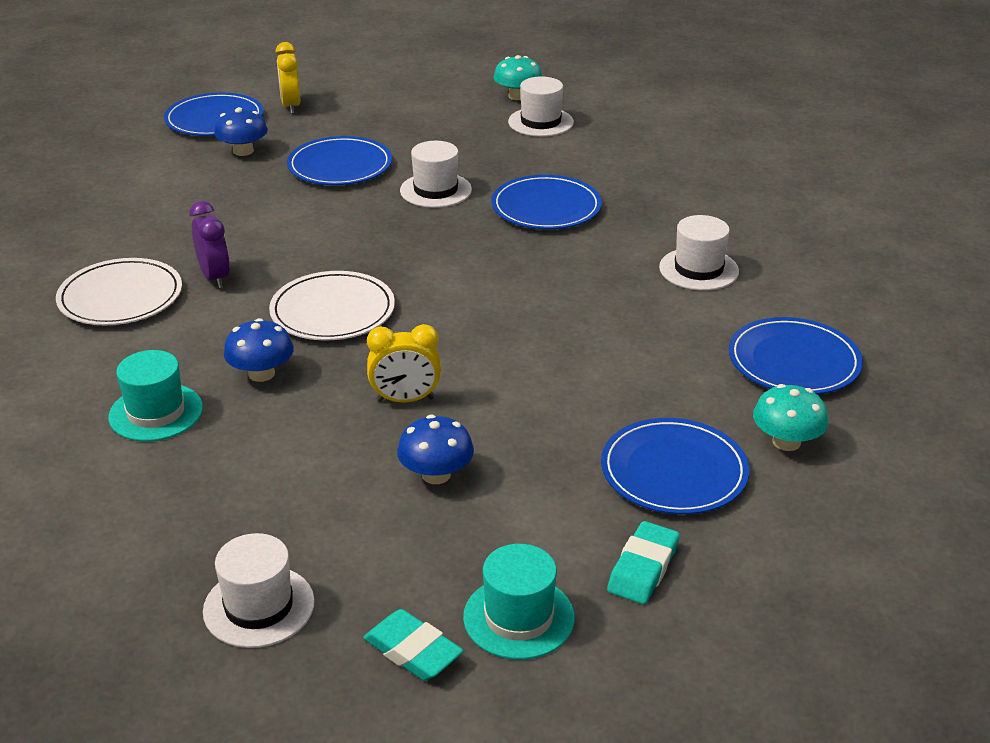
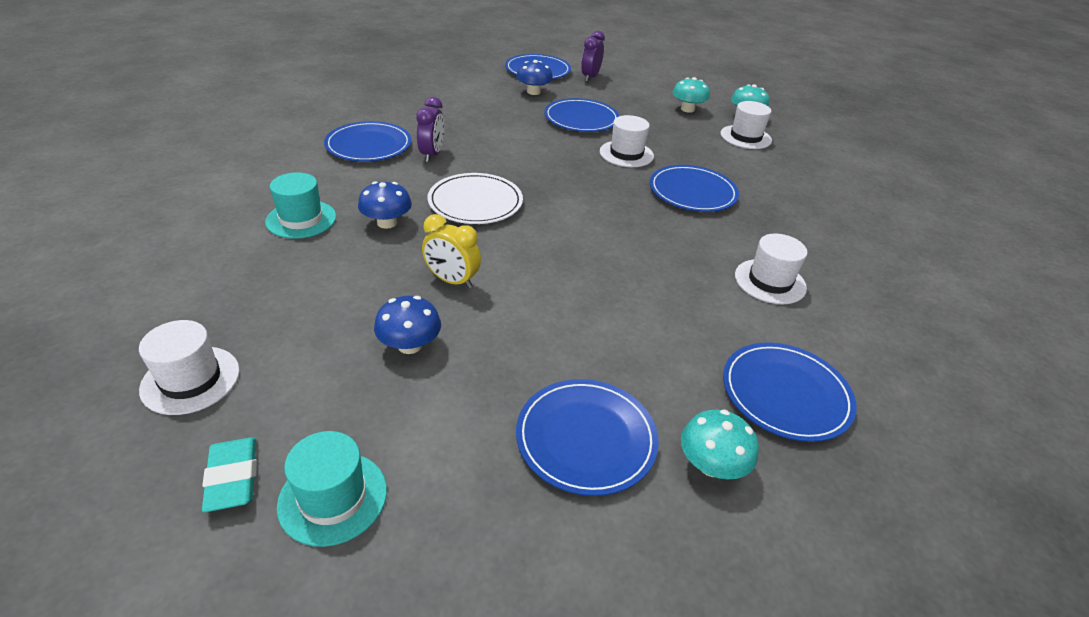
camera: 30 degrees right, 5 degrees up
(120, 297) = (369, 145): white plate -> blue plate
(291, 106) = (590, 77): yellow clock -> purple clock
(447, 109) = (687, 109): none -> turquoise mushroom
(643, 568) = (471, 513): turquoise eraser -> none

